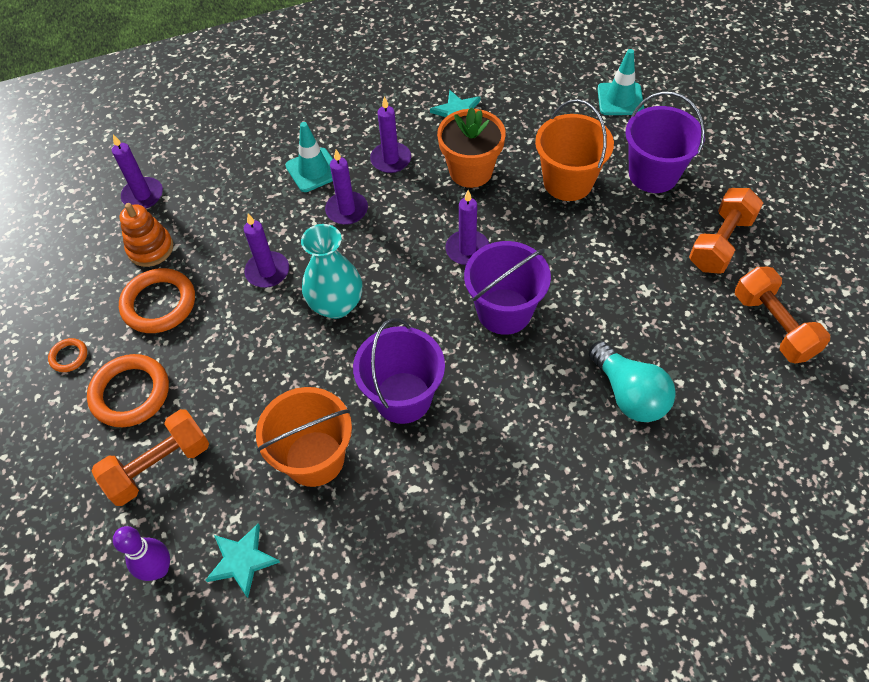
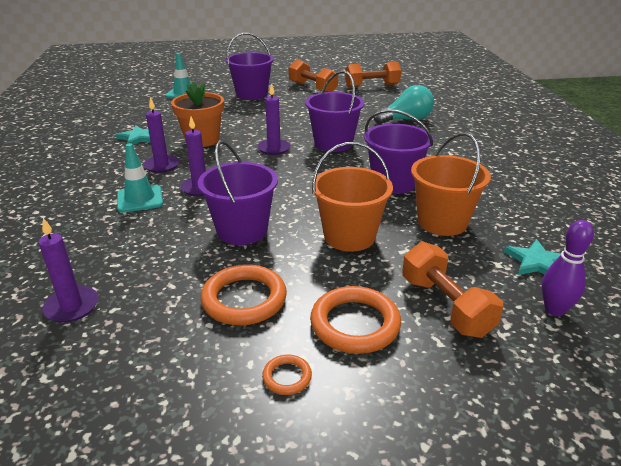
camera: 80 degrees left, 25 degrees down
(150, 248) = (161, 303): orange stacking toy -> none
(267, 271) = (242, 230): purple candle -> purple bucket
(336, 305) = (297, 201): turquoise vase -> none
(568, 182) = (239, 114): orange bucket -> orange bucket (349, 236)

